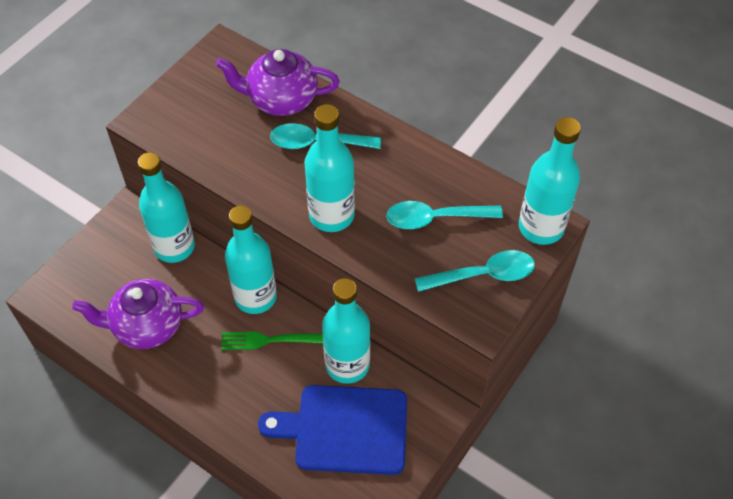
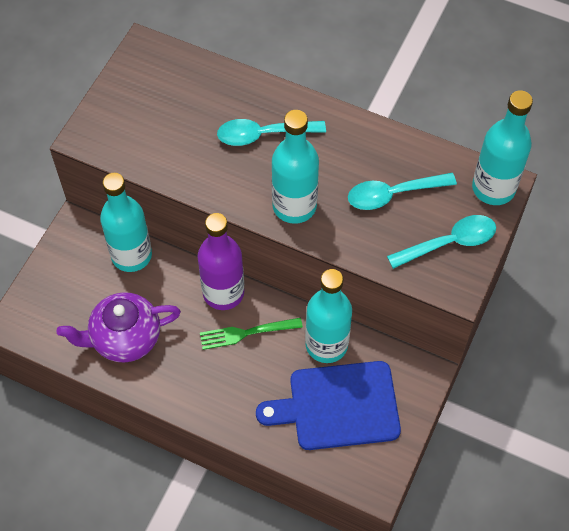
camera: 10 degrees left, 5 degrees up
(255, 297) = (223, 293): turquoise bottle -> purple bottle
(281, 100) = (217, 95): purple teapot -> none

